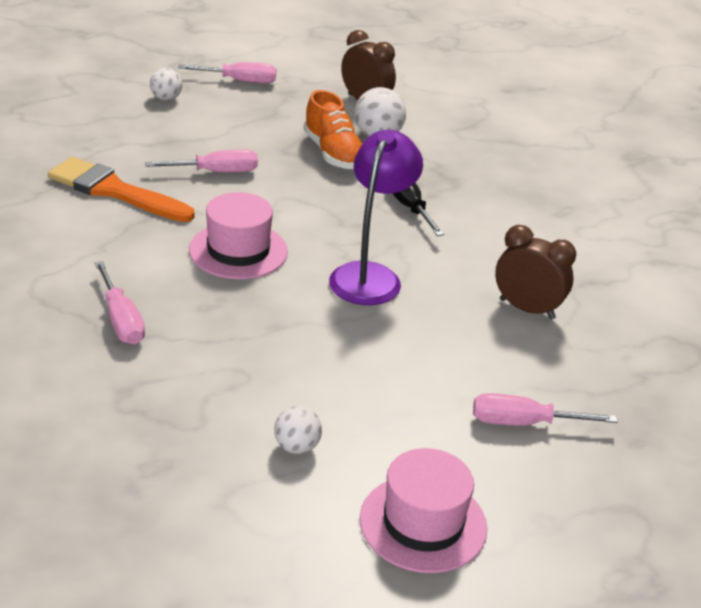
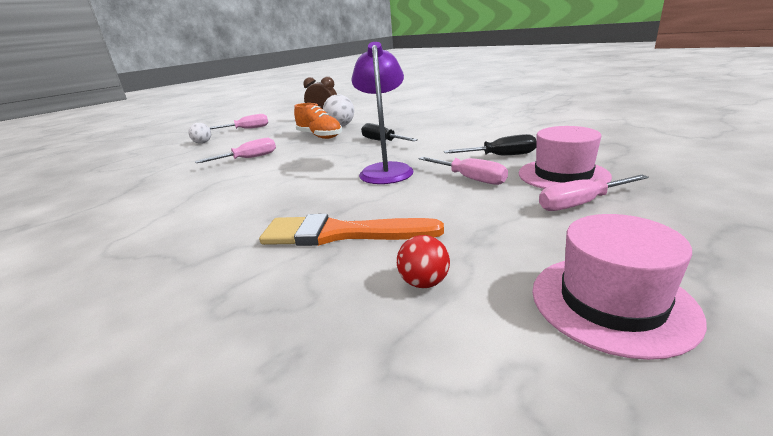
camera: 15 degrees left, 10 degrees down
(114, 191) = (176, 182): orange brush -> orange brush (340, 234)
(121, 319) = (198, 246): pink screwdriver -> pink screwdriver (469, 179)
(238, 251) = (283, 184): pink hat -> pink hat (563, 175)
(296, 447) = (424, 283): white ball -> red ball
(527, 309) = (500, 156): brown clock -> black screwdriver

